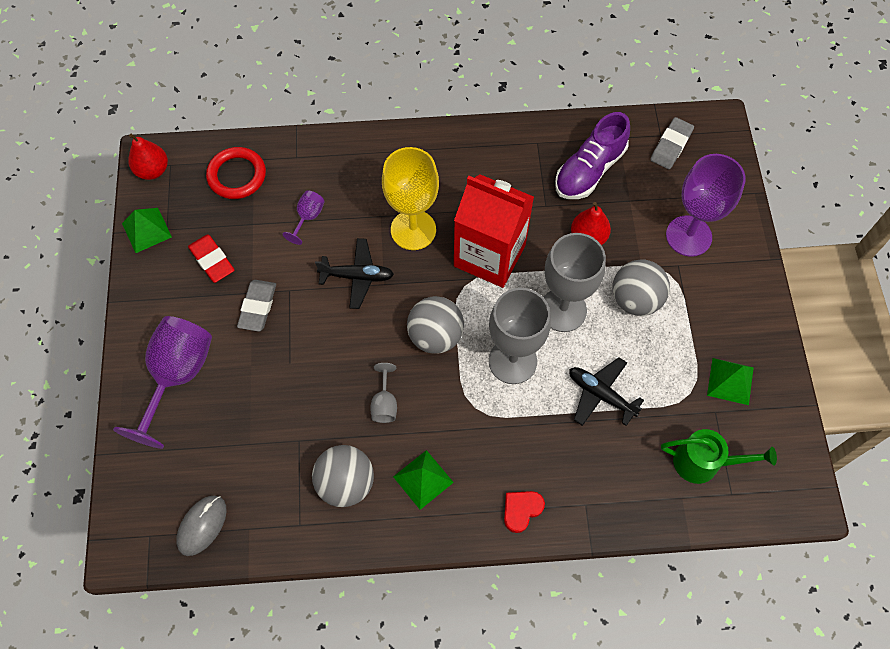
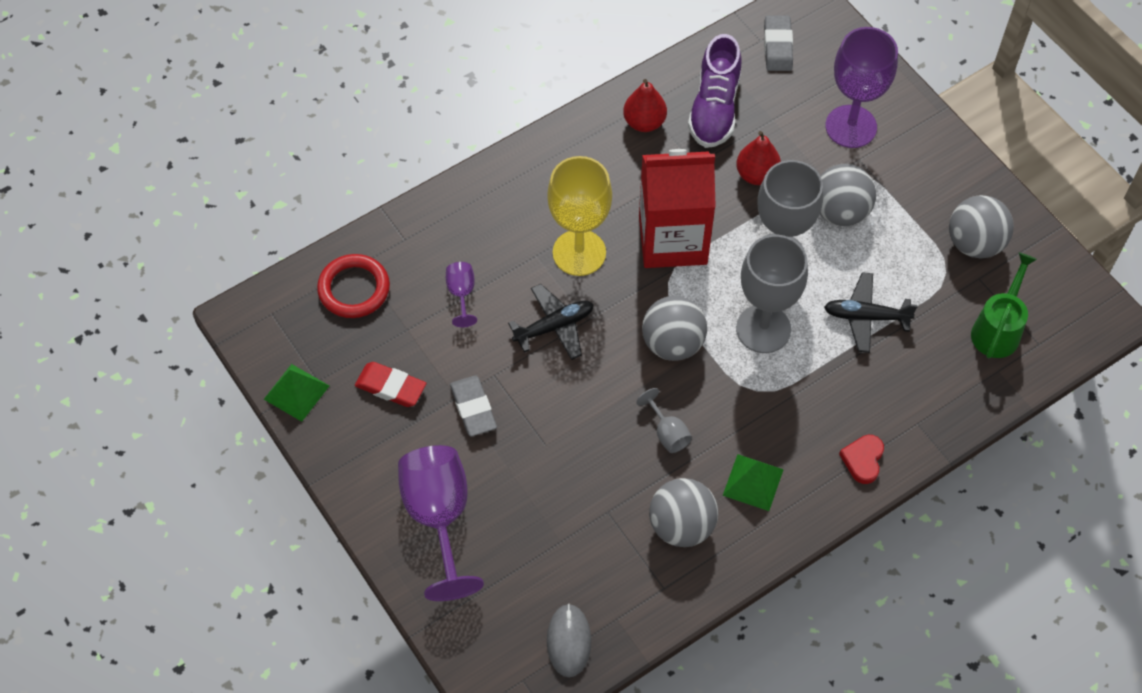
camera: 30 degrees left, 5 degrees down
(153, 170) = (256, 328): red pear -> red pear (644, 122)
(704, 462) = (998, 329): green watering can -> green watering can turned 45 degrees counterclockwise
(730, 381) = (974, 243): green pyramid -> grey ball

